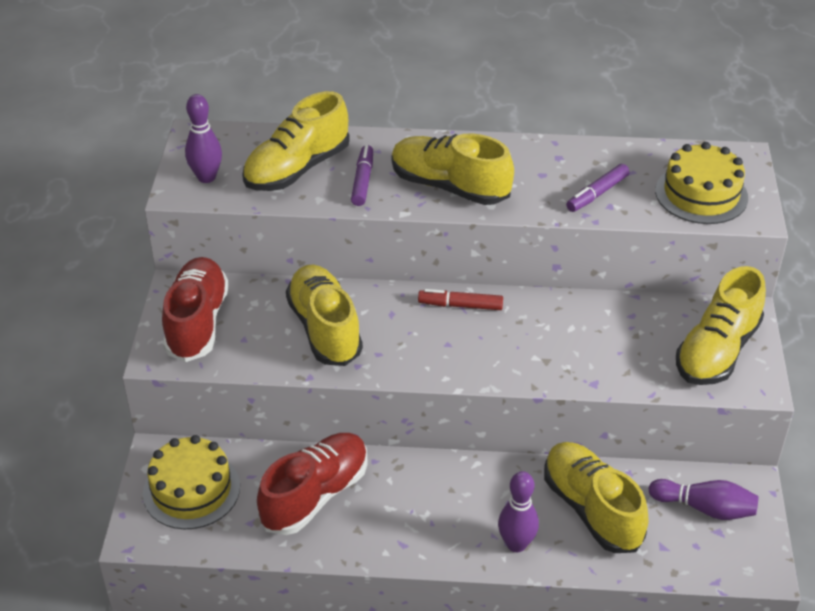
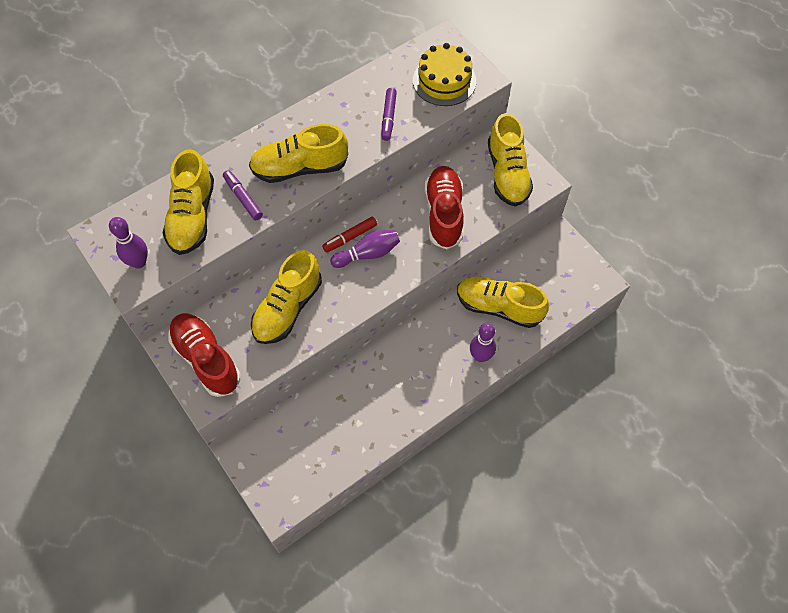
camera: 40 degrees left, 20 degrees up
(191, 490) = (281, 458): yellow cake -> none
(315, 495) = (353, 407): red shoe -> red shoe (444, 214)
(324, 329) = (287, 308): yellow shoe -> yellow shoe turned 90 degrees counterclockwise
(705, 508) = (550, 266): purple bowling pin -> purple bowling pin (368, 254)

